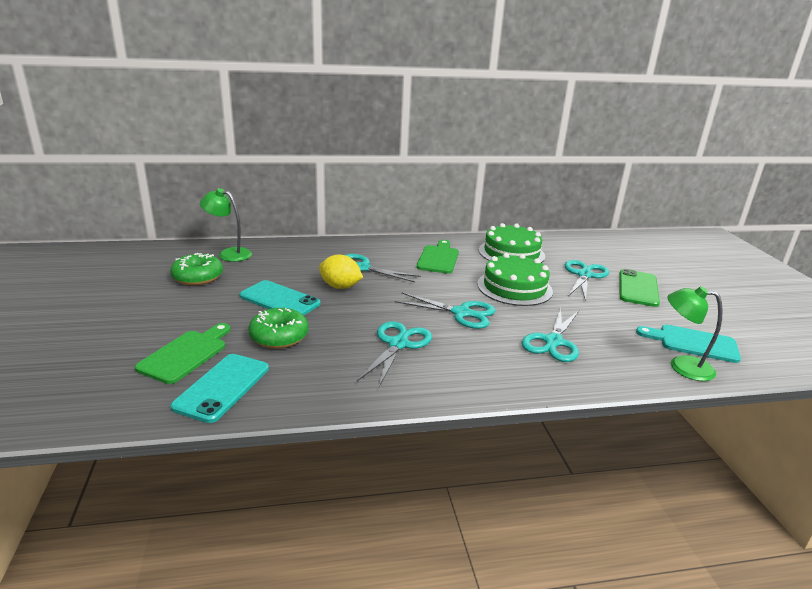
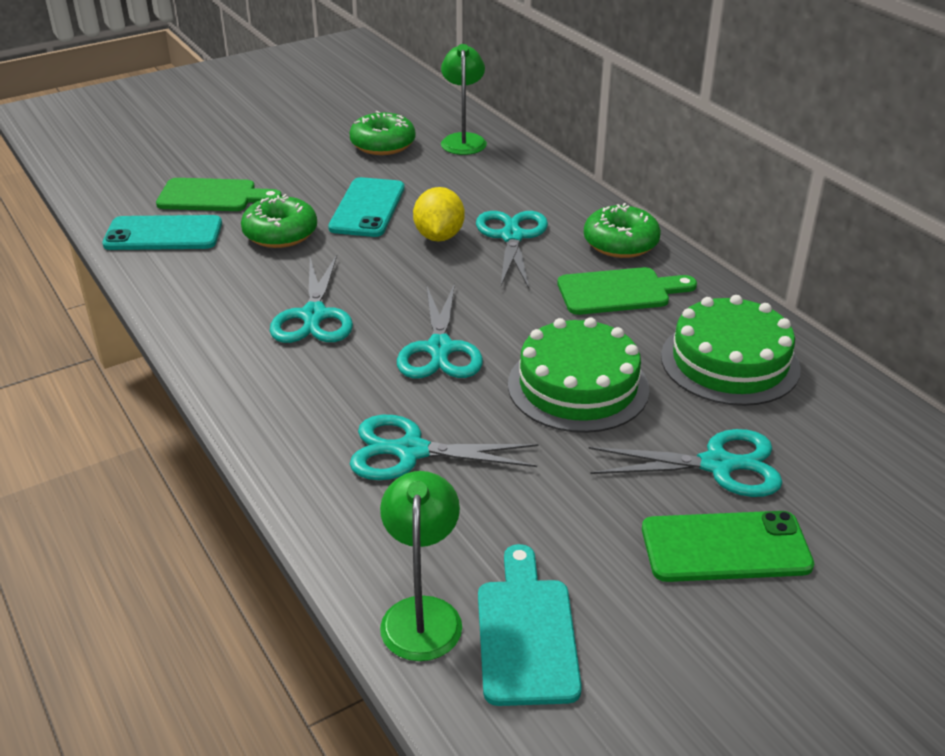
camera: 70 degrees right, 10 degrees up
(394, 246) = (620, 243): none -> green donut
(398, 344) = (314, 316): turquoise scissors -> turquoise scissors turned 90 degrees clockwise

